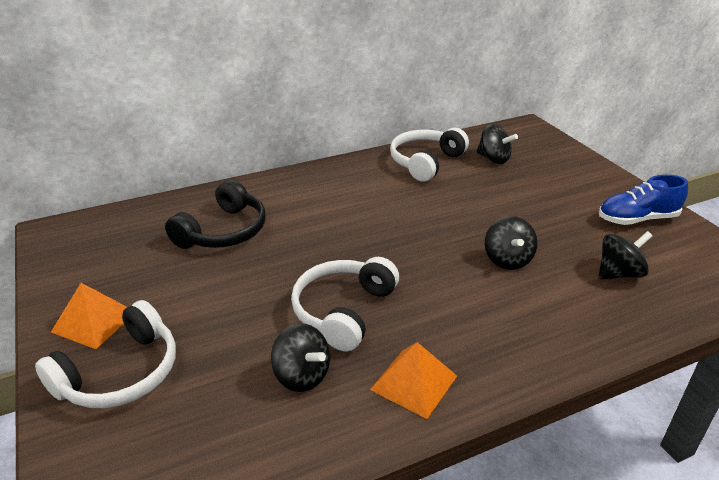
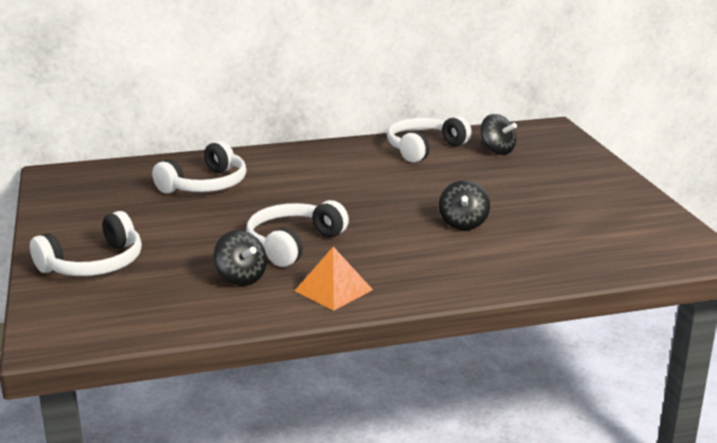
camera: 10 degrees right, 10 degrees down
(94, 321) = (79, 233): orange pyramid -> none
(223, 231) = (206, 185): black headphones -> white headphones
(619, 273) = (566, 241): black spinning top -> none
(637, 219) = (615, 205): blue shoe -> none

